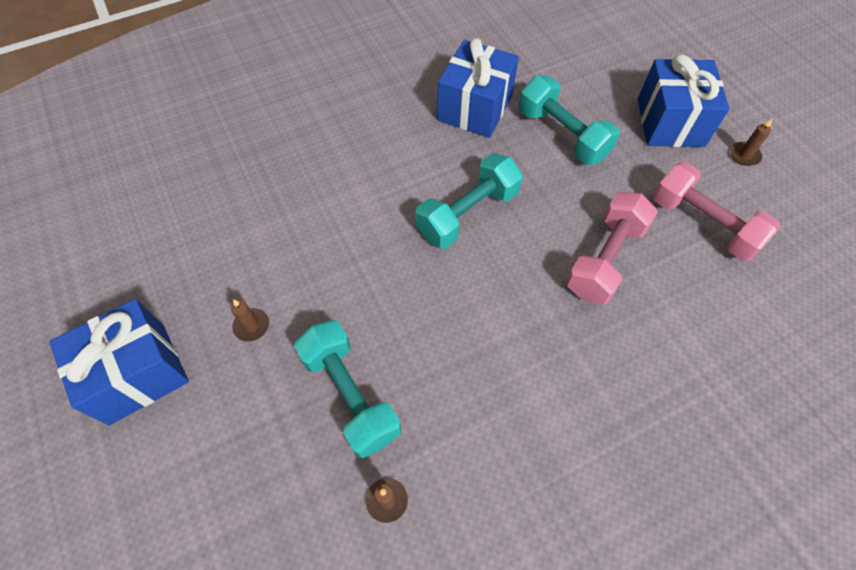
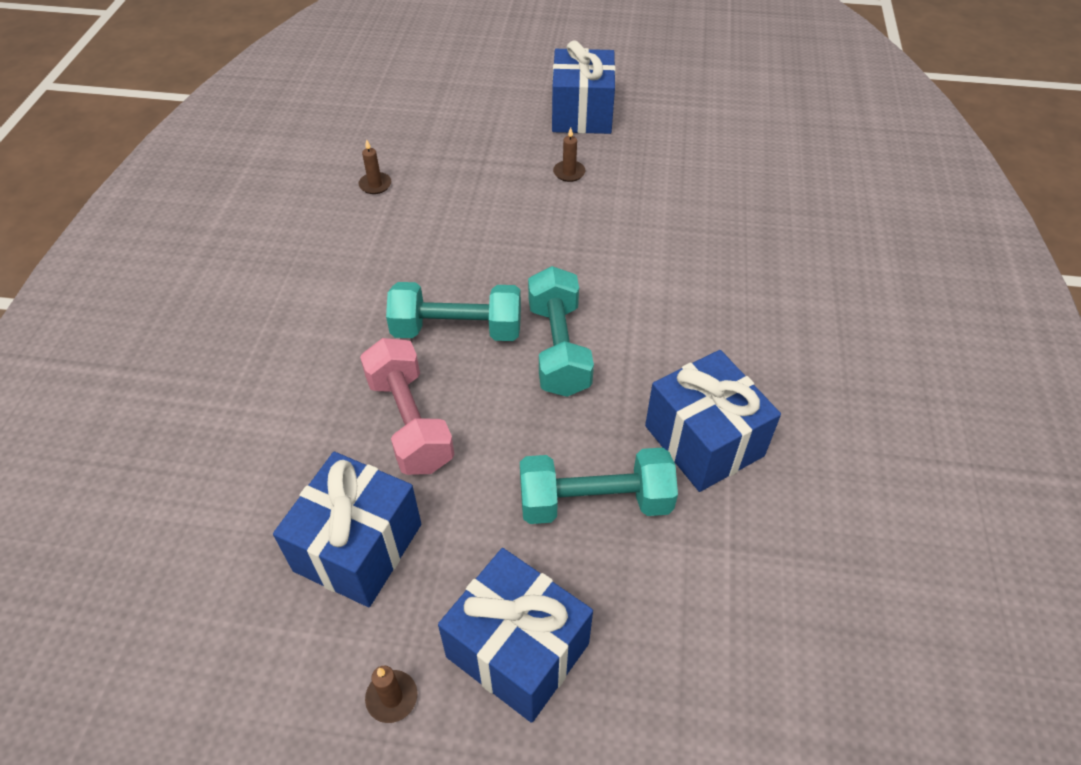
camera: 125 degrees right, 10 degrees down
(350, 395) = (462, 198): turquoise dumbbell -> turquoise dumbbell (457, 330)
(702, 224) = (358, 547): pink dumbbell -> blue gift

